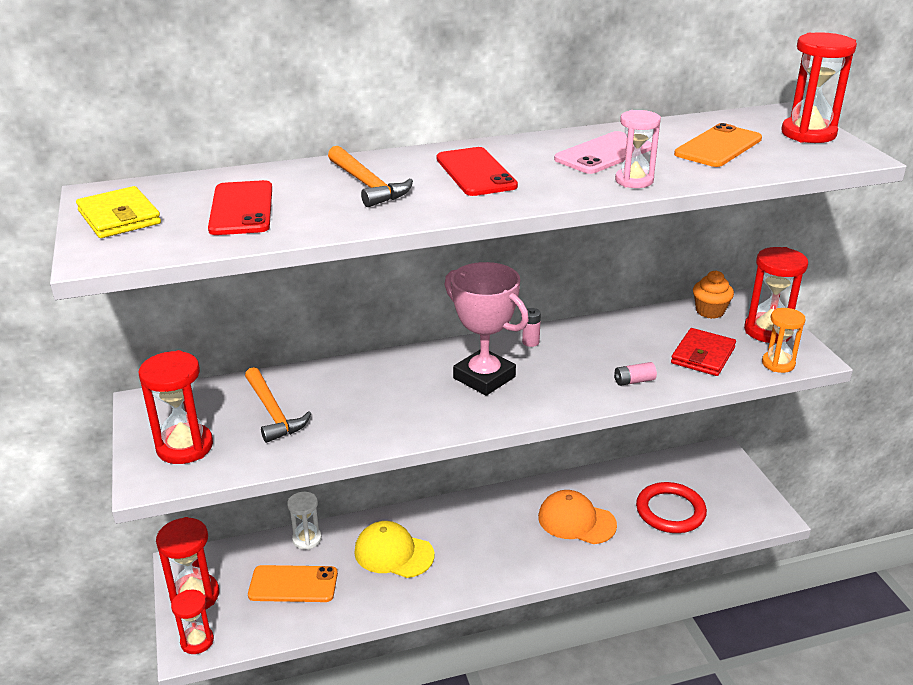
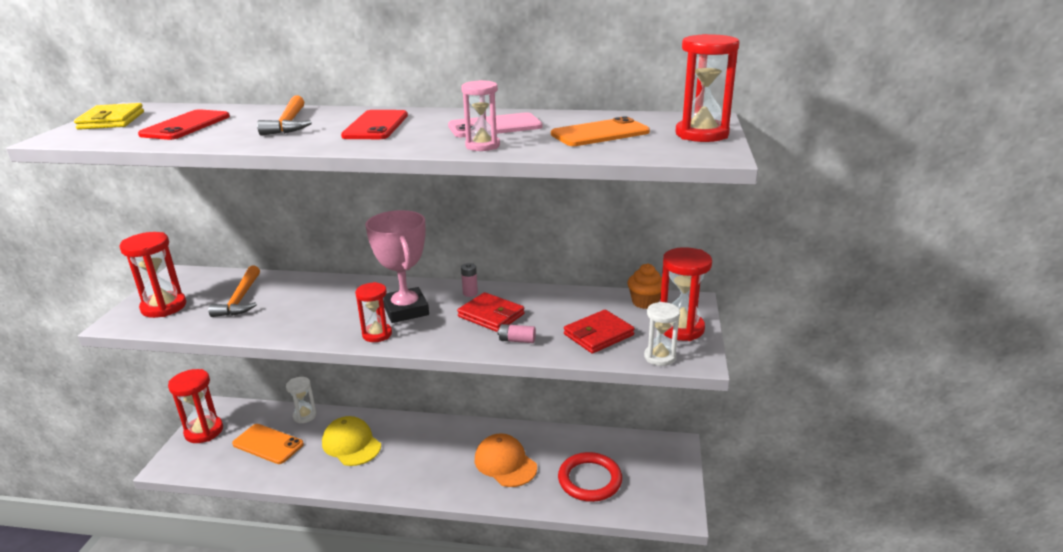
camera: 25 degrees right, 5 degrees down
(197, 641) = (177, 462): red hourglass -> red hourglass (377, 334)
(579, 361) = (491, 315): none -> red wallet
(778, 364) = (660, 357): orange hourglass -> white hourglass

